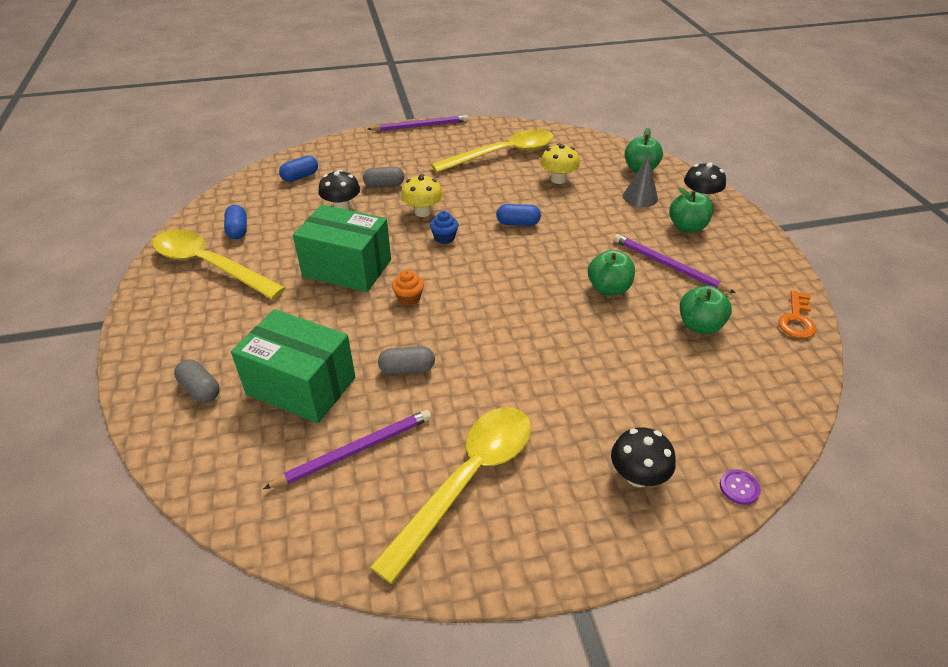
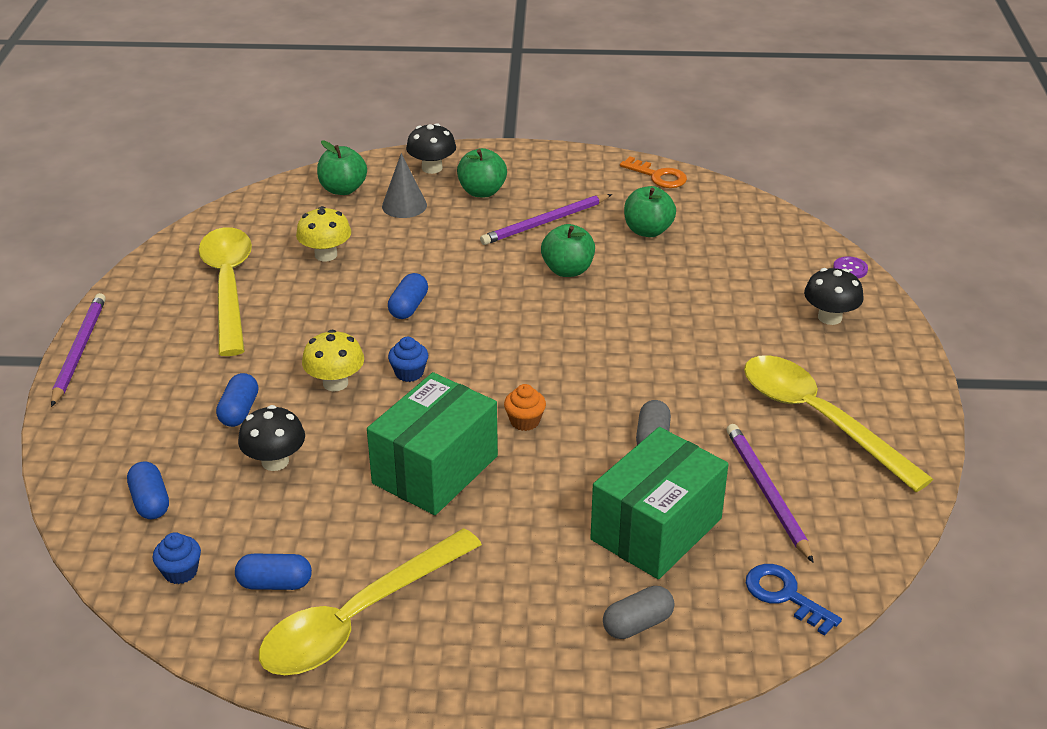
camera: 75 degrees left, 5 degrees down
(230, 475) = (784, 595): none -> blue key
(246, 199) = (180, 572): none -> blue cupcake
(384, 185) = (239, 411): grey capsule -> blue capsule

